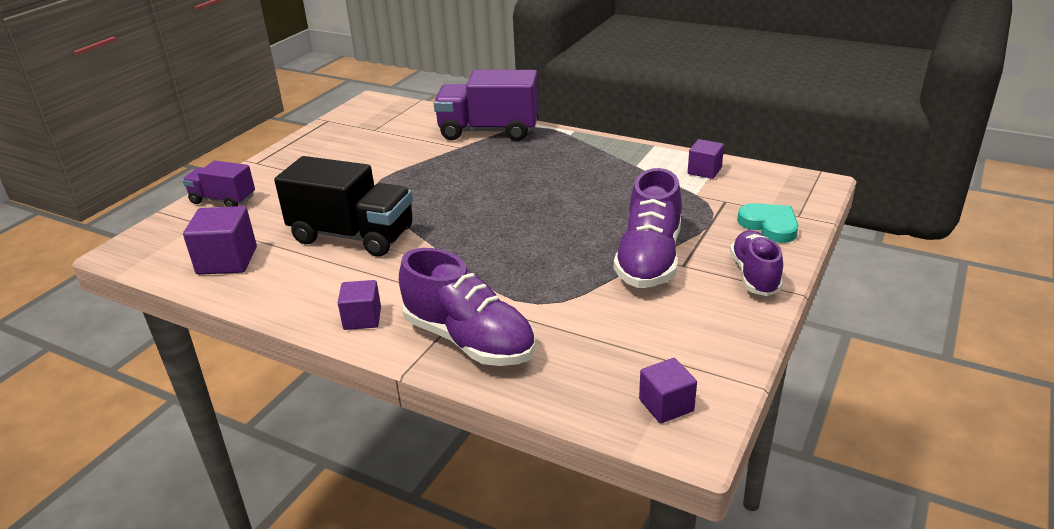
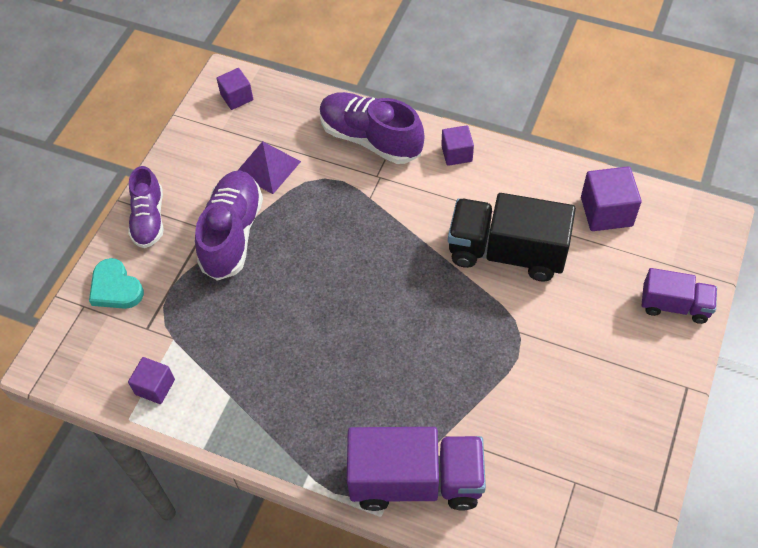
camera: 175 degrees right, 25 degrees up
(611, 316) = (267, 167): none -> purple pyramid

